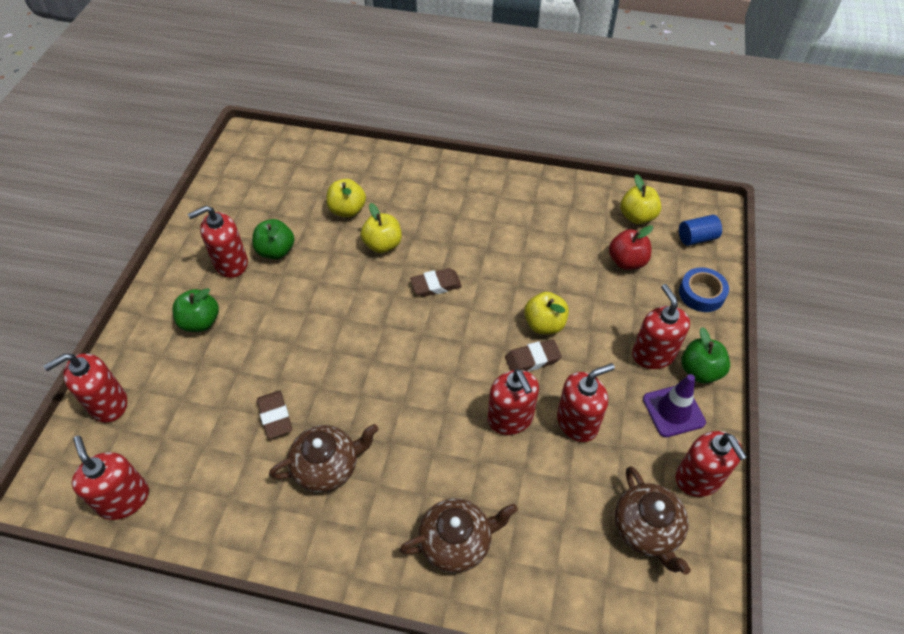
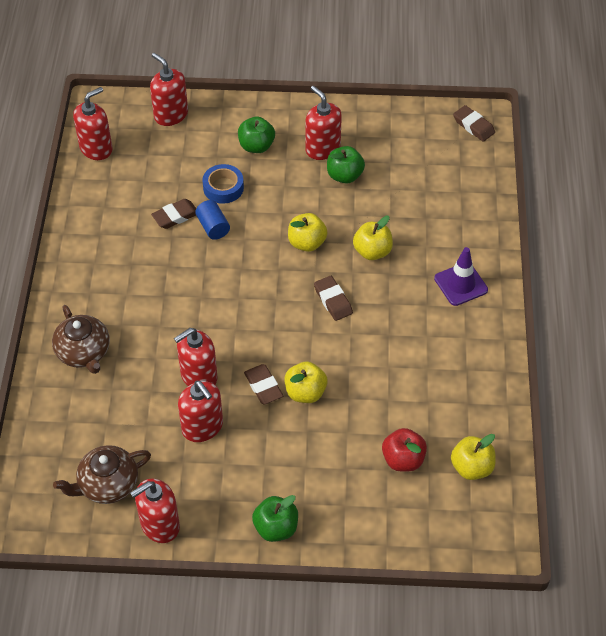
camera: 80 degrees right, 0 degrees up
(253, 146) = (473, 126): none -> brown eraser
(327, 466) = (137, 259): brown teapot -> none
(347, 210) = (409, 216): yellow apple -> yellow apple (307, 243)
(653, 354) = (288, 486): red soap dispenser -> none
(673, 411) = (226, 504): purple traffic cone -> purple traffic cone (460, 284)
(696, 238) = (455, 527): blue cylinder -> blue cylinder (213, 227)
(701, 293) = (375, 531): blue tape -> blue tape (223, 188)

